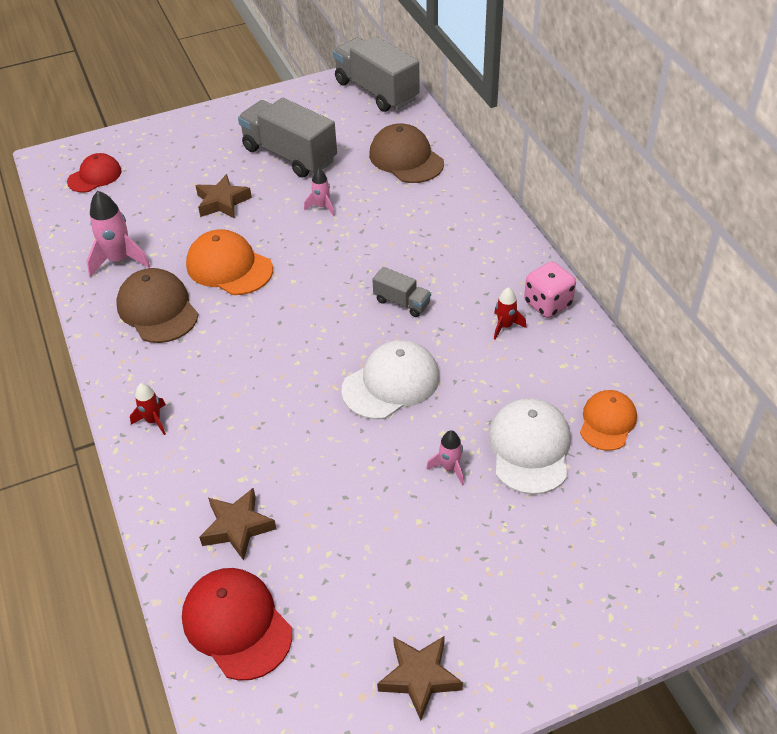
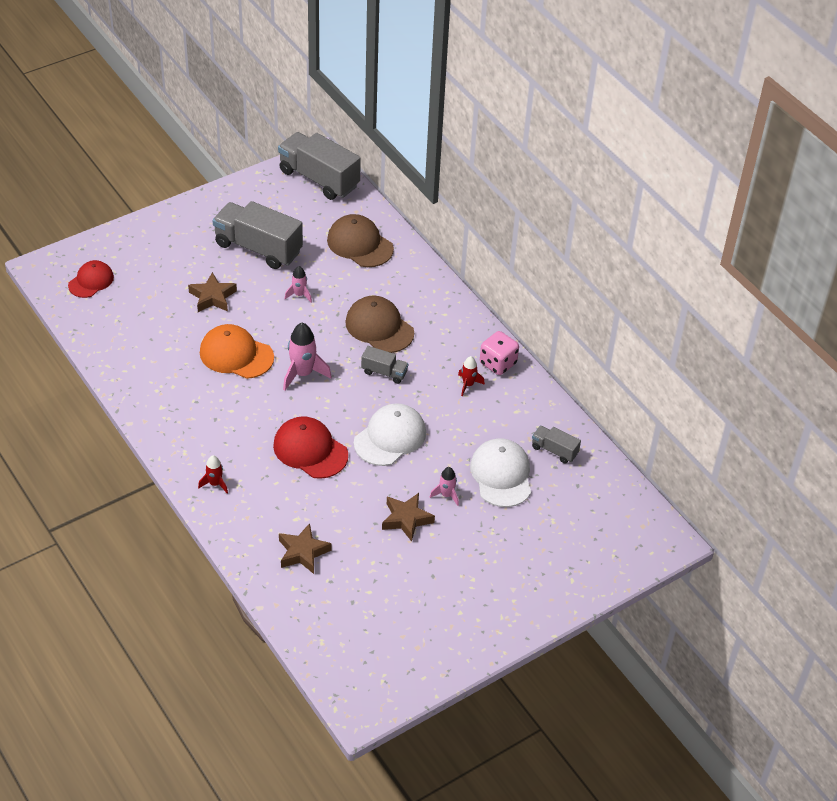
camera: 15 degrees left, 0 degrees up
(119, 260) = (141, 356): pink rocket -> pink rocket (303, 374)
(157, 309) = (188, 396): brown cap -> brown cap (379, 327)
(237, 624) = (321, 615): red cap -> red cap (310, 450)
(419, 677) = (453, 631): brown star -> brown star (406, 519)
(607, 422) = (554, 450): orange cap -> grey truck

